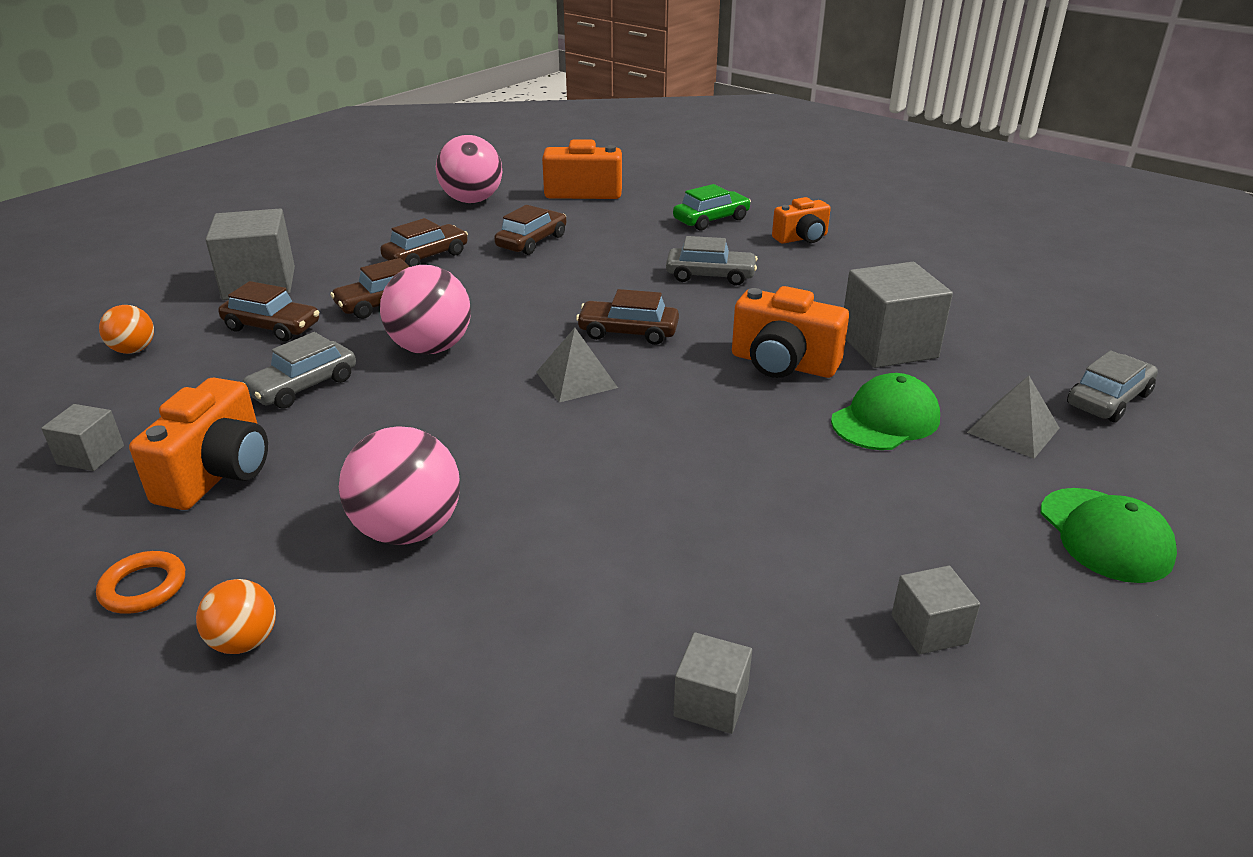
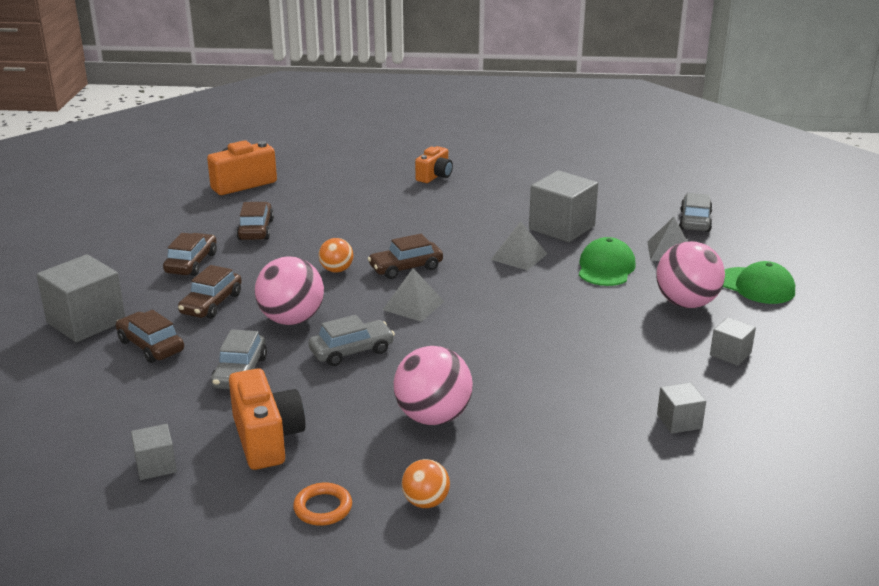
camera: 35 degrees left, 5 degrees down
(134, 350) = (64, 398): orange ball -> orange ball (336, 270)
(272, 327) = (151, 346): brown car -> brown car turned 120 degrees counterclockwise
(472, 200) = (162, 213): pink ball -> pink ball (686, 303)
(710, 276) = (409, 217): grey car -> grey car (351, 351)
(711, 220) = (360, 179): green car -> none
(783, 364) = (519, 256): orange camera -> grey pyramid

